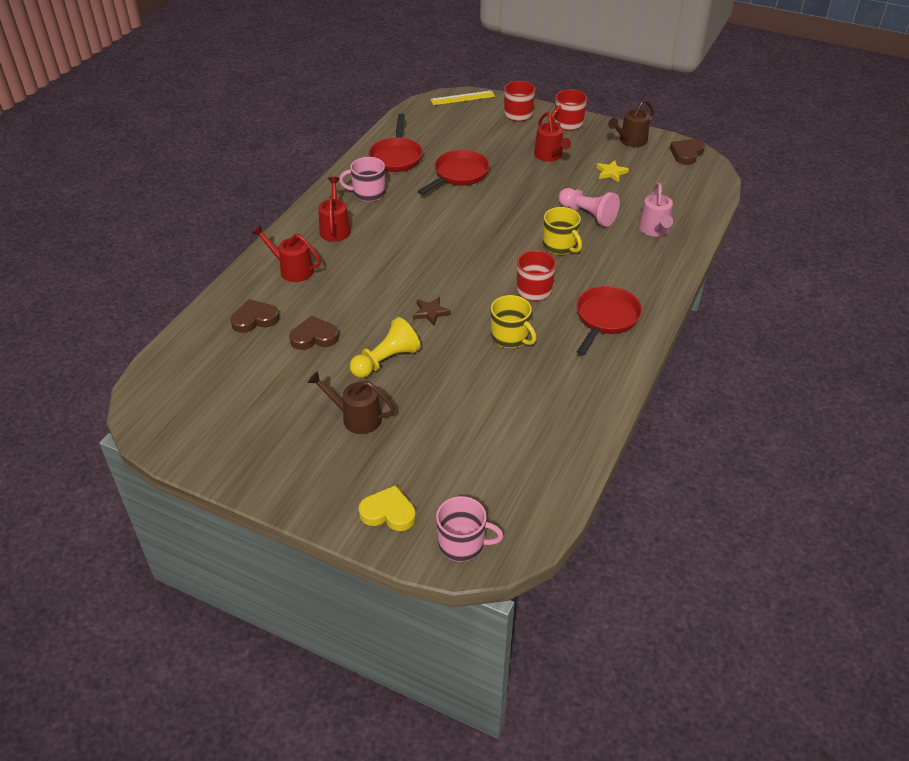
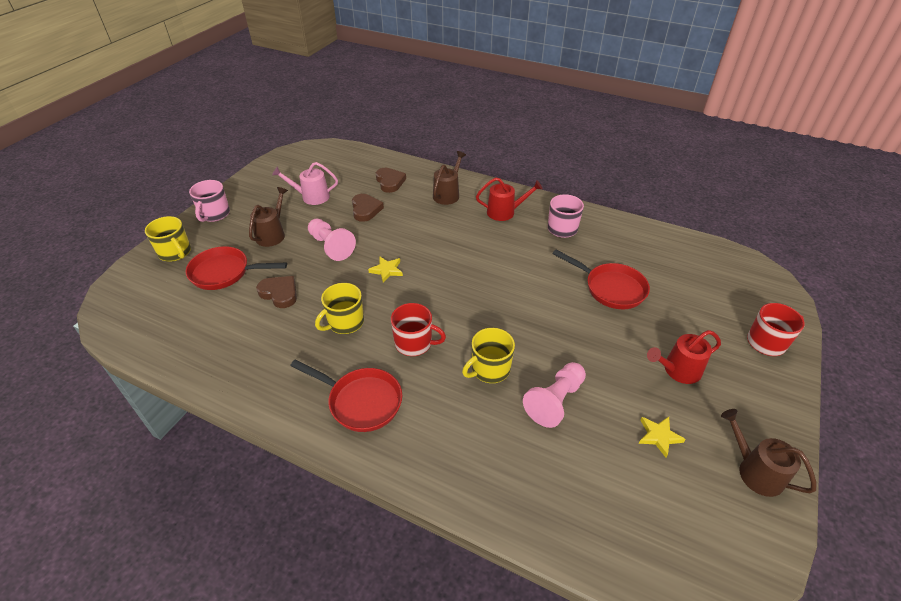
camera: 90 degrees right, 0 degrees up
(292, 270) = (448, 194): red watering can -> brown watering can
(386, 360) = (331, 246): yellow pawn -> pink pawn
(388, 512) = (175, 252): yellow heart -> yellow mug
(396, 157) = (630, 243): red pan -> red pan (224, 273)
(430, 312) = (387, 270): brown star -> yellow star
(462, 98) = (779, 292): yellow ruler -> none
(462, 544) = (127, 289): pink mug -> pink mug (214, 214)
(568, 124) = (768, 395): red mug -> none
(655, 230) = (532, 475): pink watering can -> pink watering can (311, 197)
(686, 154) = (749, 553): brown heart -> brown heart (279, 293)

